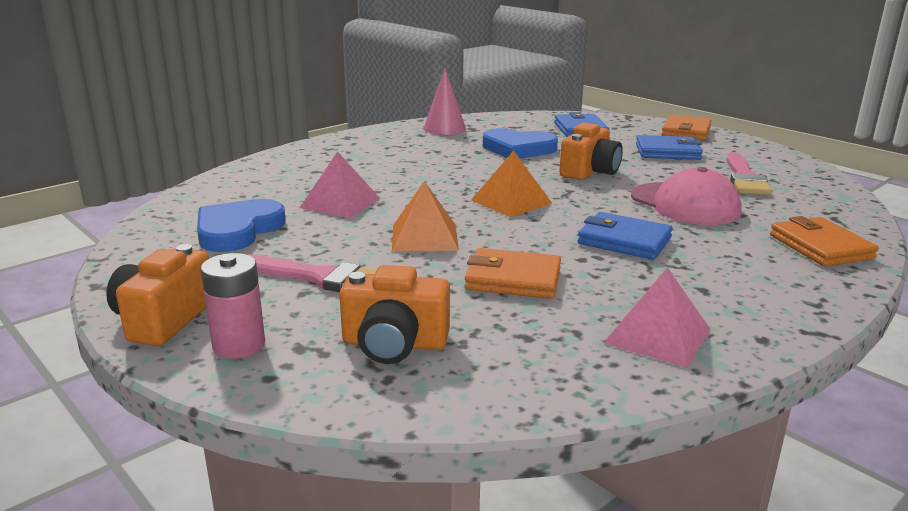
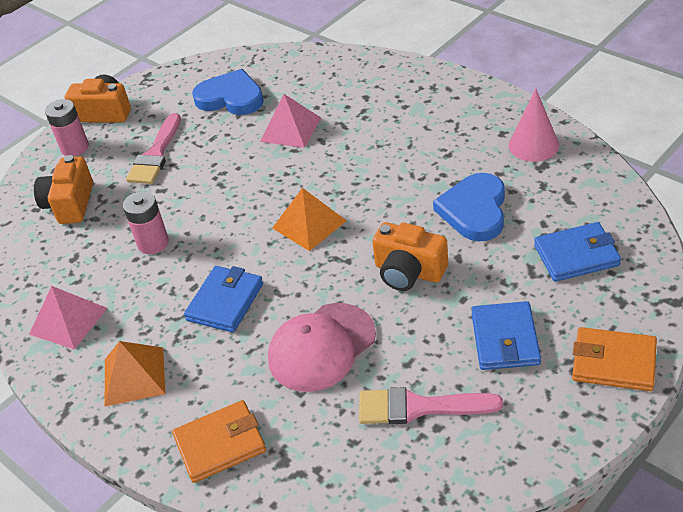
camera: 90 degrees right, 20 degrees up
(424, 237) = (225, 187): orange pyramid -> orange pyramid (134, 376)
(513, 279) = (153, 243): orange wallet -> pink battery

